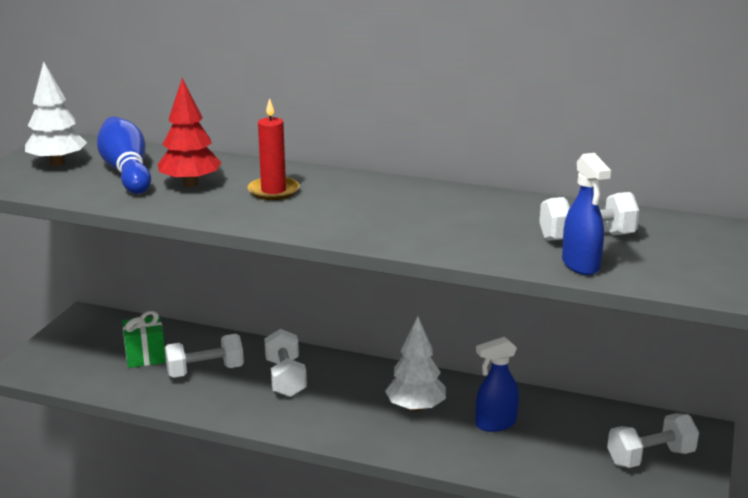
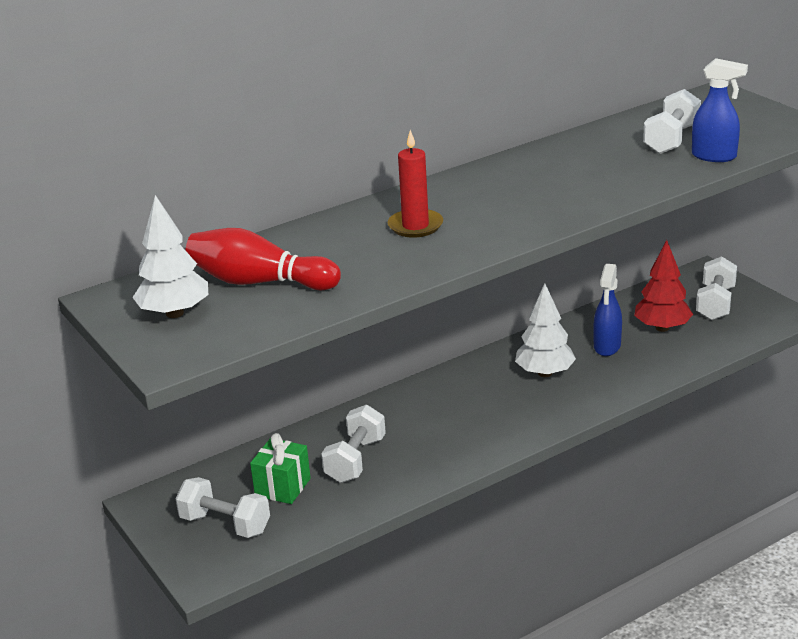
camera: 50 degrees left, 5 degrees up
(126, 172) = (259, 282): blue bowling pin -> red bowling pin
(190, 184) = (340, 258): red tree -> red tree (662, 328)
(286, 378) = (422, 420): white dumbbell -> white dumbbell (225, 524)

